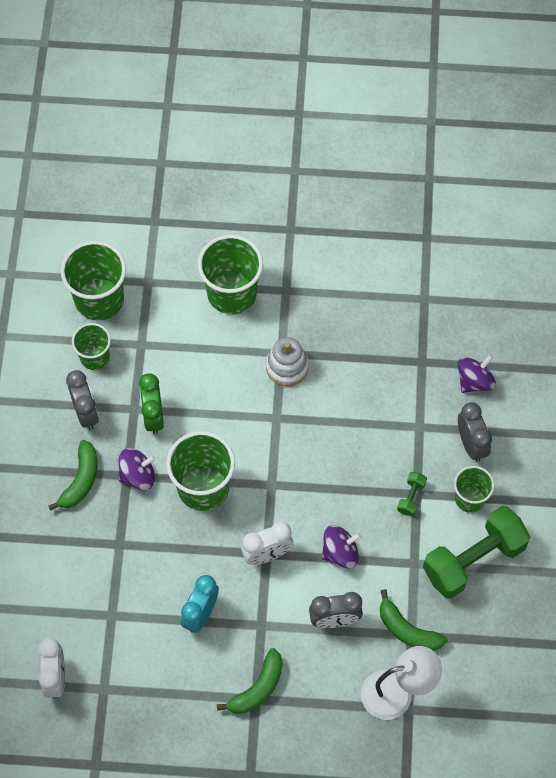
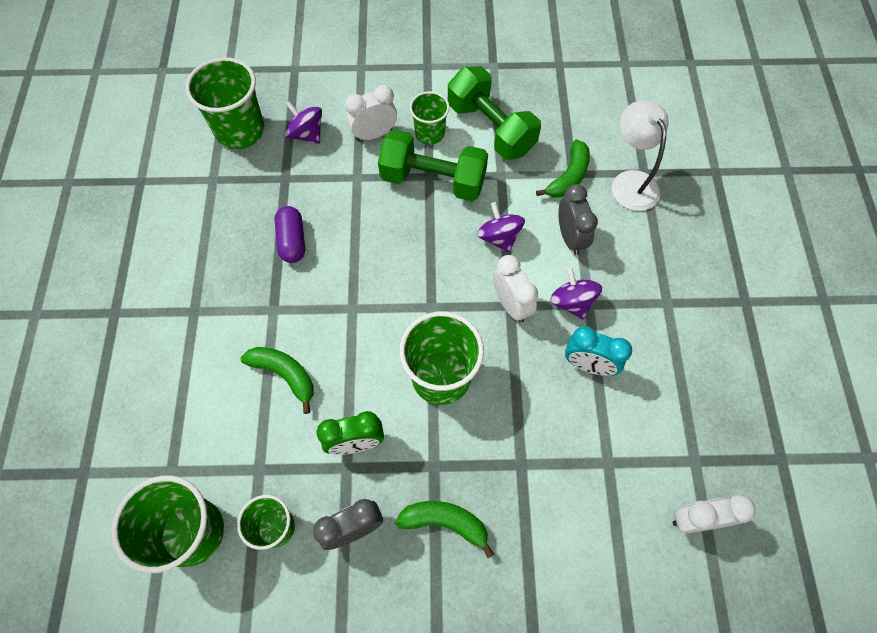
camera: 95 degrees left, 0 degrees up
(138, 475) = (433, 453): purple spinning top -> purple spinning top (572, 302)
(232, 293) = (194, 369): green cup -> green cup (240, 131)
(258, 688) = (655, 301): green banana -> green banana (284, 375)
(287, 367) = (290, 302): white stacking toy -> none
(350, 368) = (292, 241): none -> purple capsule
(411, 497) = (433, 180): green dumbbell -> green dumbbell, size x2.42
(471, 444) = (374, 134): grey clock -> white clock

